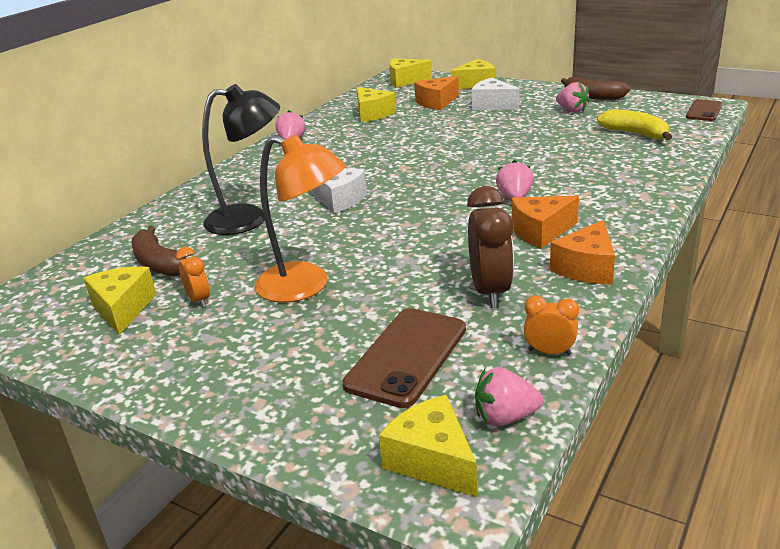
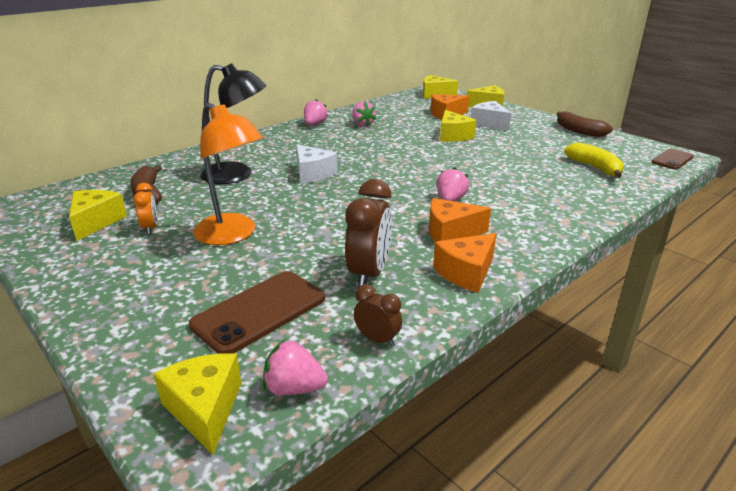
camera: 15 degrees right, 0 degrees up
(372, 114) = (390, 115): yellow cheese -> yellow cheese (453, 136)
(549, 352) = (377, 339): orange clock -> brown clock
(572, 110) = (552, 139): pink strawberry -> pink strawberry (362, 124)

